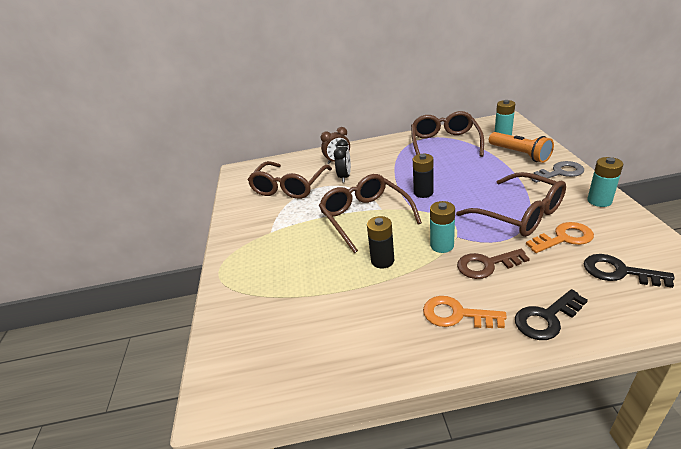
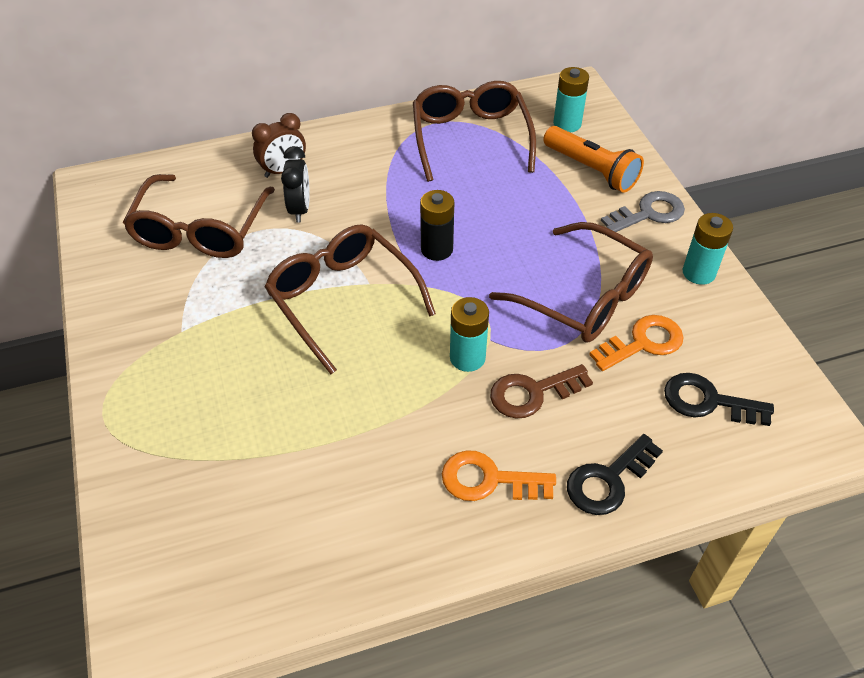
camera: 15 degrees left, 15 degrees up
(382, 260) = (377, 387): black battery -> none

